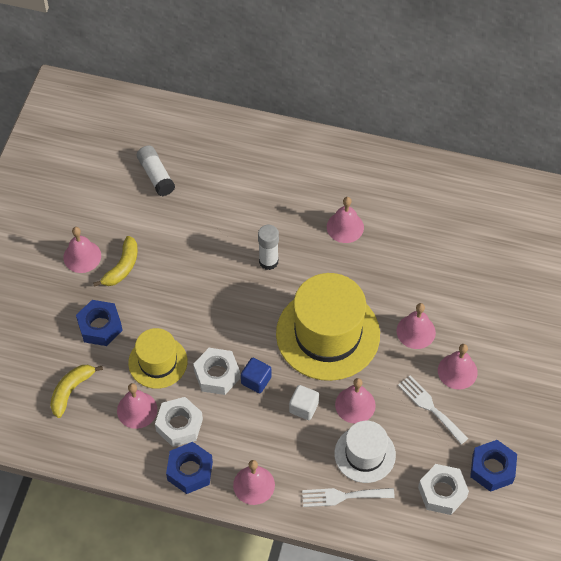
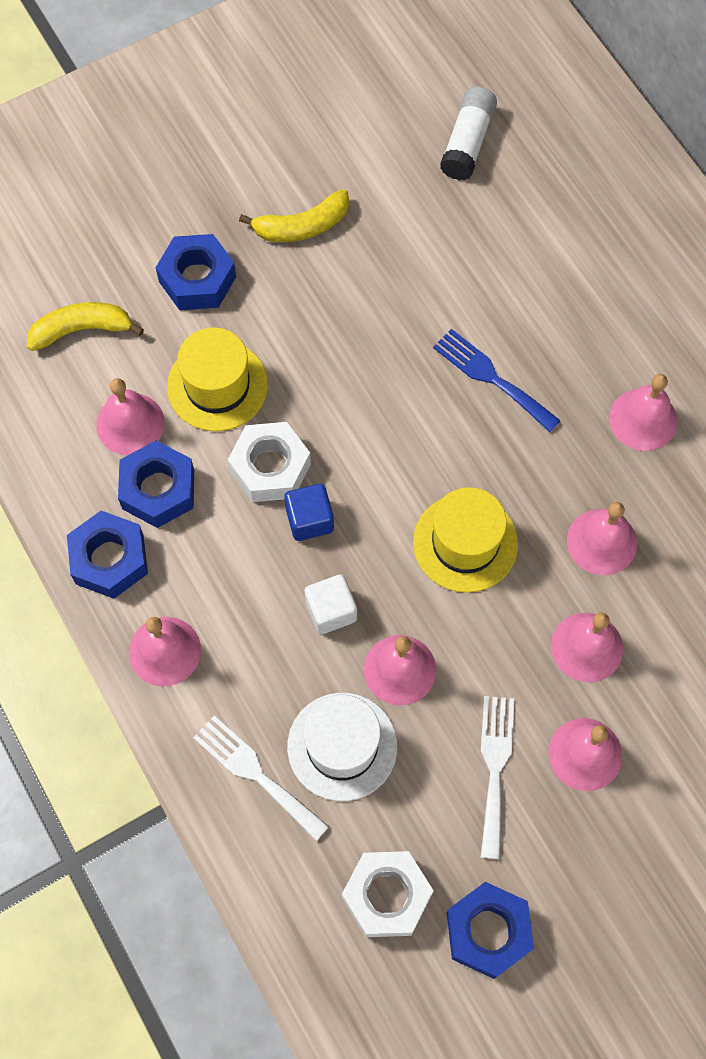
camera: 45 degrees right, 10 degrees up
(82, 256) = (269, 171): pink bell -> pink bell (601, 542)
(179, 425) = (158, 489): white nut -> blue nut
(268, 261) = (491, 377): white glue stick -> blue fork
(328, 334) = (465, 543): yellow hat -> yellow hat, size x0.56

